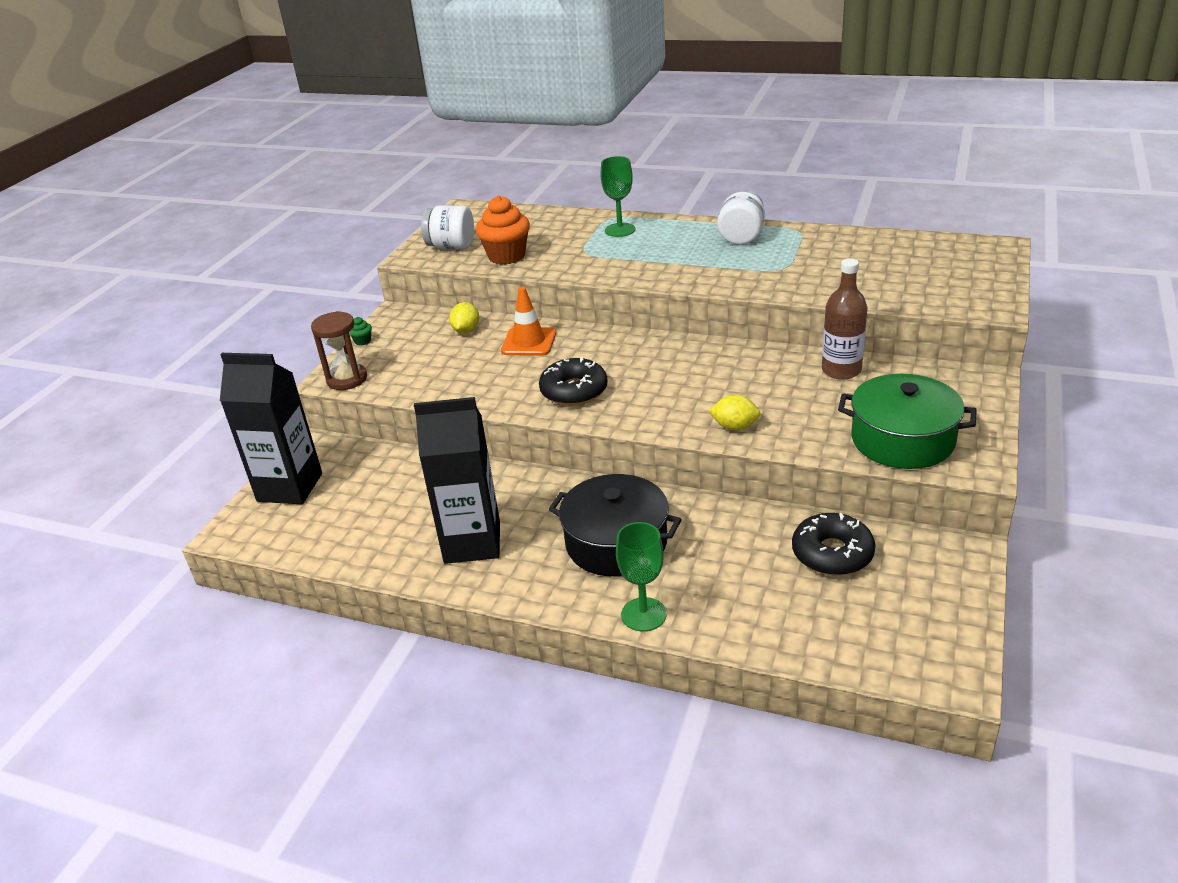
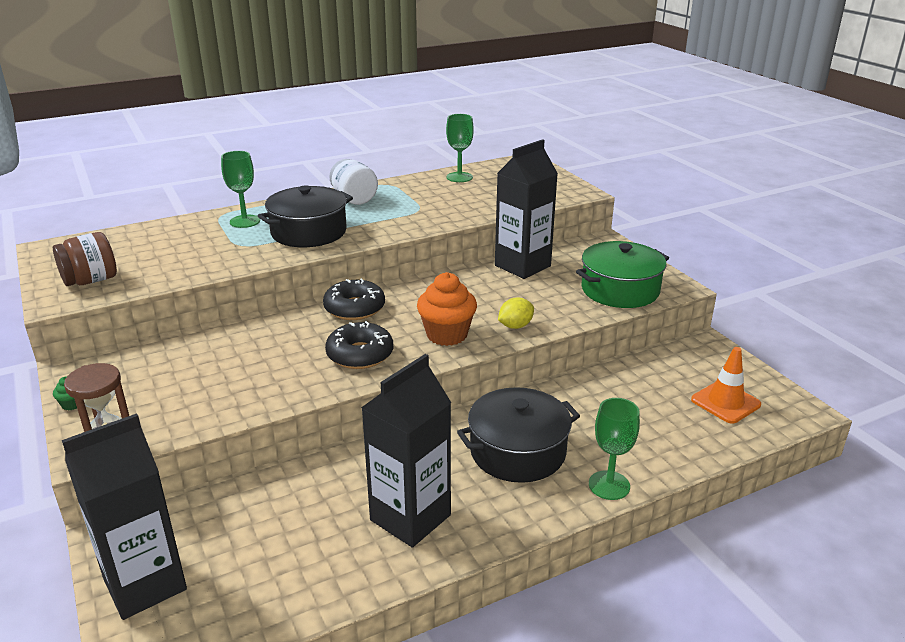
camera: 50 degrees left, 5 degrees down
(451, 246) = (91, 281): white jar -> brown jar
(466, 330) = (180, 351): yellow lemon -> none
(506, 256) = (167, 270): orange cupcake -> orange cupcake (447, 335)
(529, 342) = (259, 337): orange traffic cone -> orange traffic cone (725, 402)
(652, 258) = (309, 232): none -> black pot
(832, 553) = (650, 382): black donut -> black donut (354, 308)
(841, 370) = (522, 266): brown bottle -> black carton
(884, 244) = (459, 177): none -> green goblet

